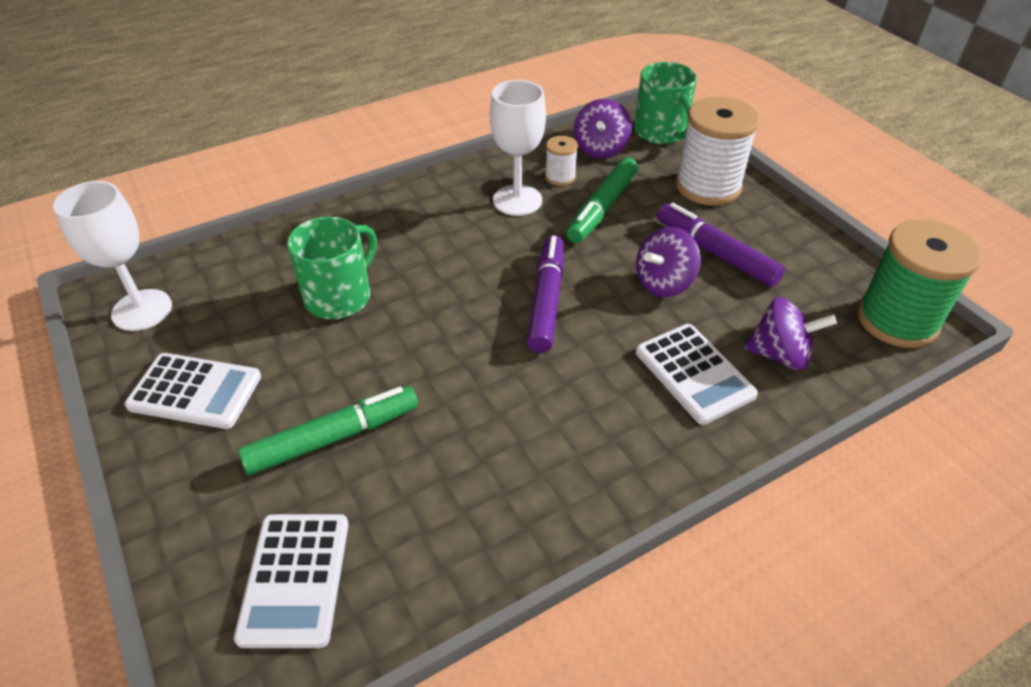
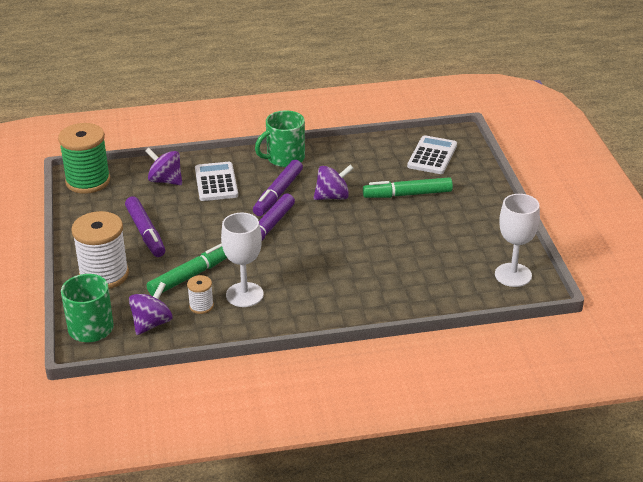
camera: 160 degrees left, 10 degrees down
(195, 391) = (477, 227): white calculator -> none
(340, 296) = (389, 257): green mug -> green mug (284, 158)
(571, 375) = (278, 194): none -> purple marker
(664, 283) = (192, 224): purple spinning top -> purple spinning top (333, 197)

